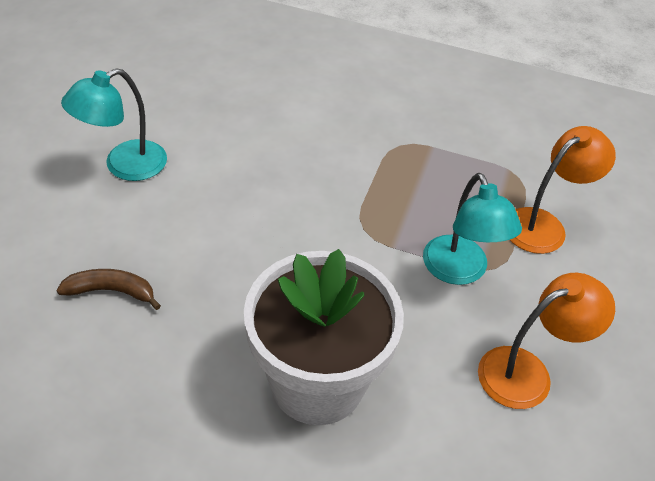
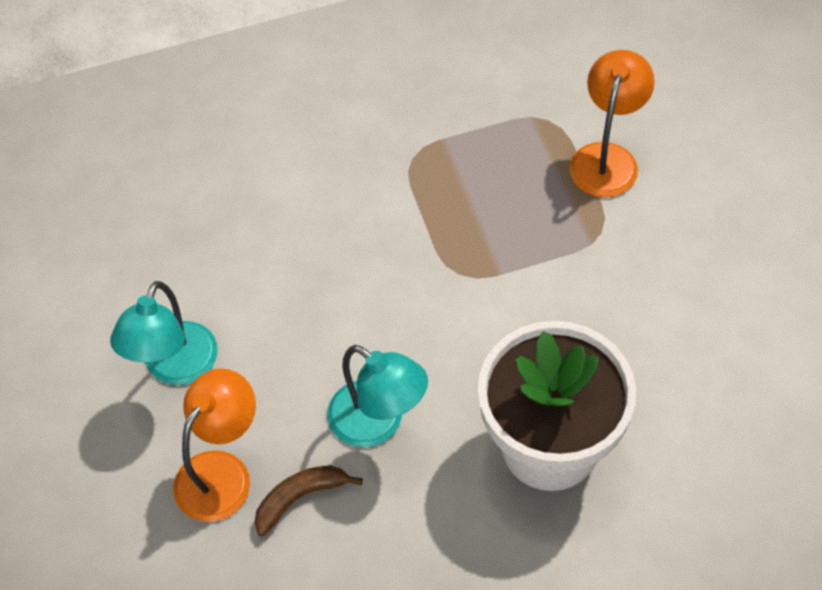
camera: 30 degrees left, 10 degrees up
(460, 271) = (575, 257): turquoise lamp -> turquoise lamp (378, 423)
(527, 372) = (700, 313): orange lamp -> orange lamp (222, 472)

